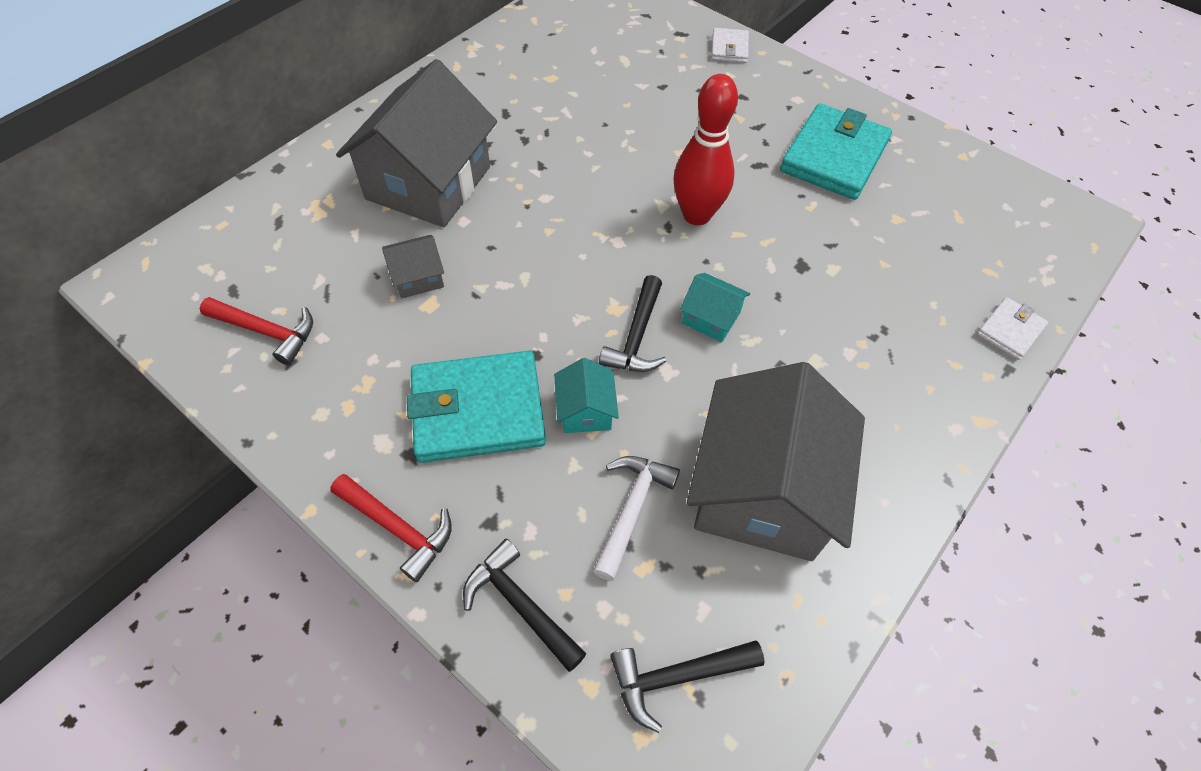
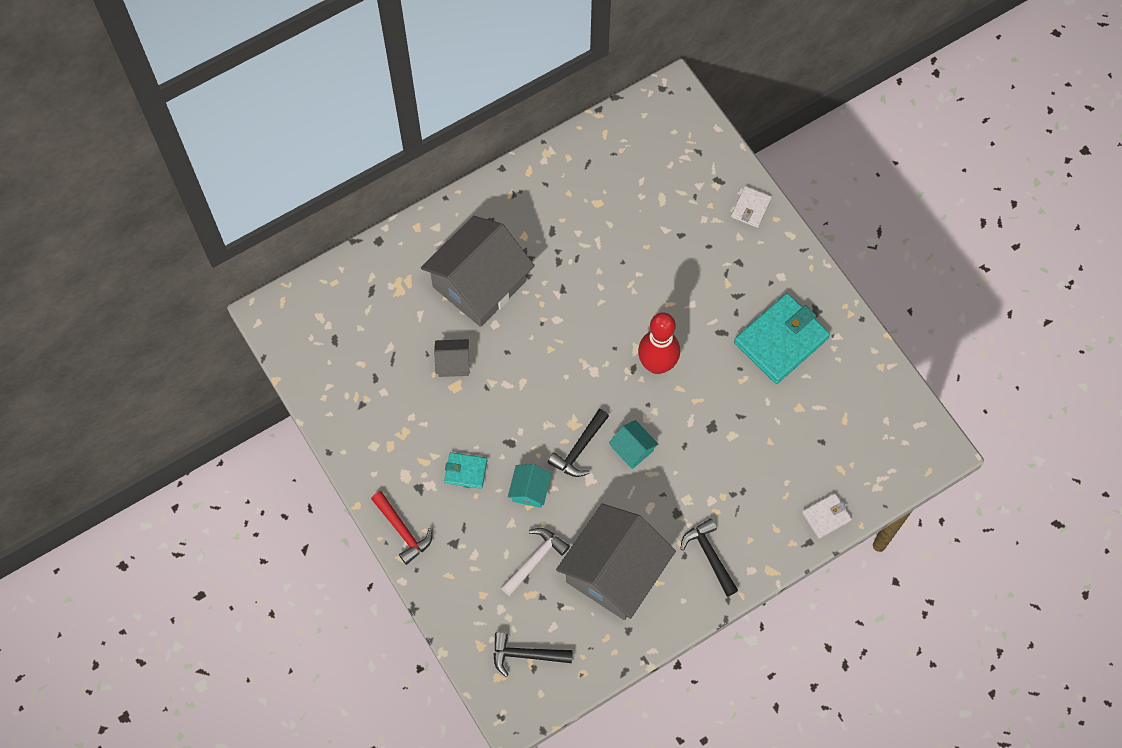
camera: 20 degrees right, 10 degrees up
(267, 332) = (351, 378): red hammer -> none
(478, 410) = (465, 471): turquoise wallet -> turquoise wallet, size x0.50
(520, 604) = (457, 593): black hammer -> black hammer (709, 555)

